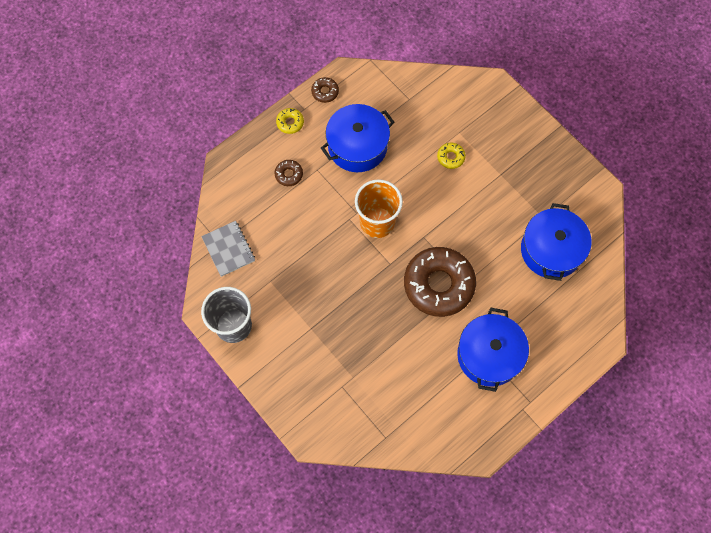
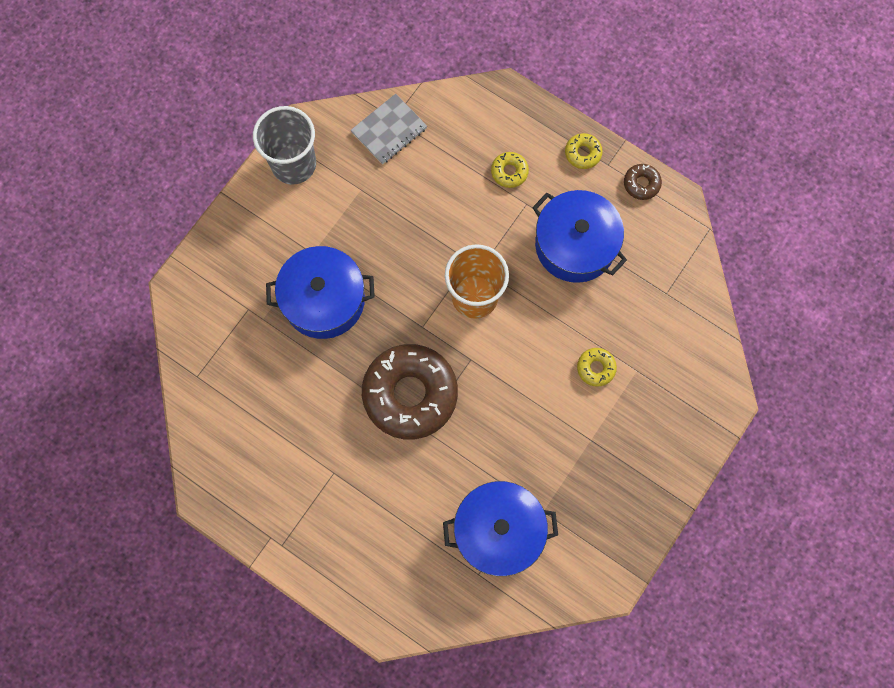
camera: 75 degrees right, 5 degrees up
(289, 174) = (509, 172): brown donut -> yellow donut
(489, 355) = (331, 479): blue pot -> blue pot (324, 300)

